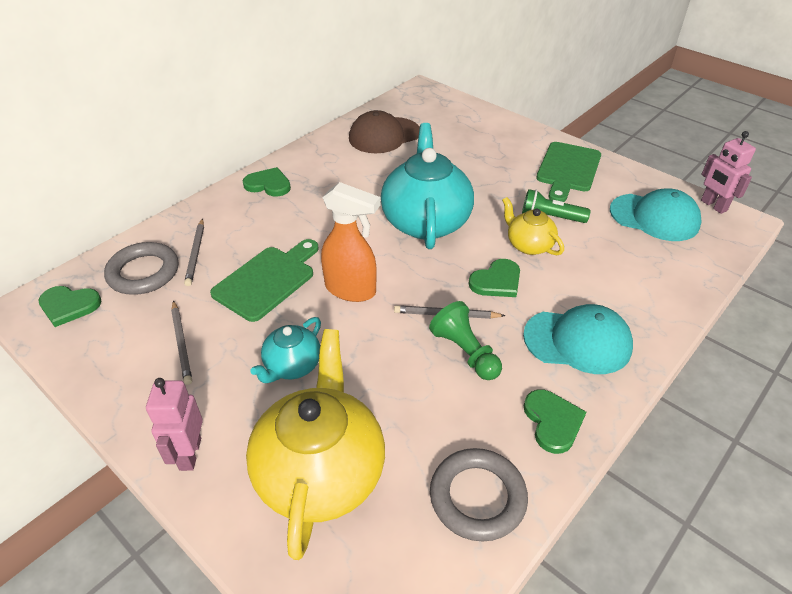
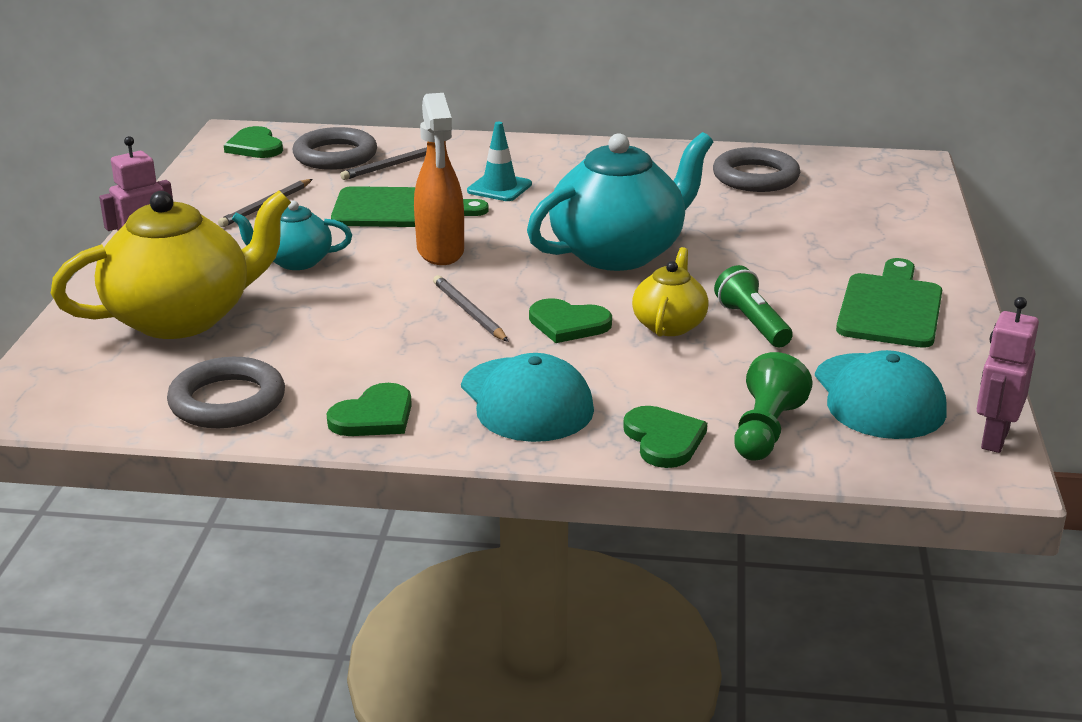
camera: 55 degrees right, 15 degrees down
(268, 184) = (552, 155): green heart -> green heart (663, 439)
(288, 225) = (499, 188): none -> turquoise traffic cone
(384, 135) = (755, 177): brown cap -> grey ring
(465, 352) = (422, 339): green pawn -> green pawn (765, 430)
(568, 170) = (890, 308): green cutting board -> green cutting board turned 120 degrees clockwise

